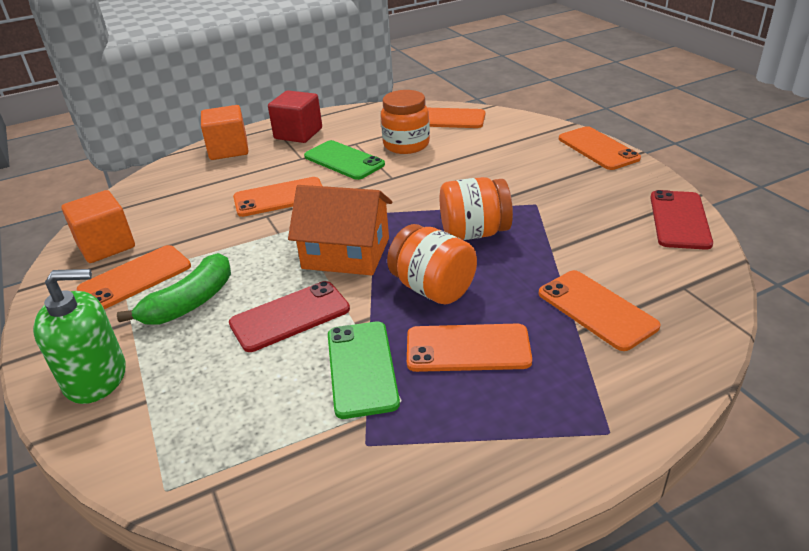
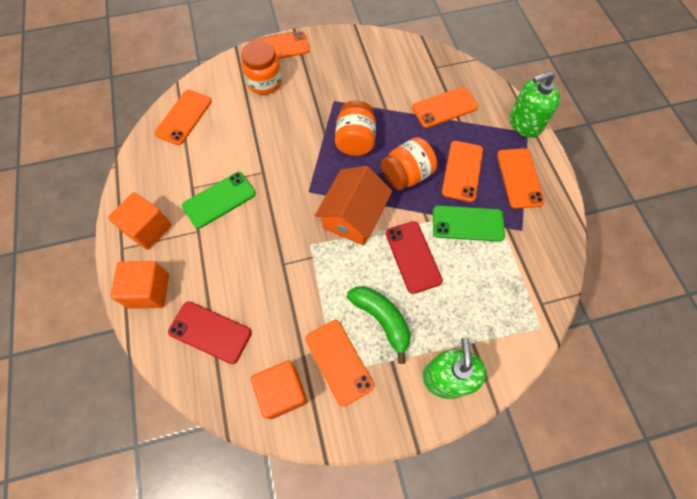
camera: 80 degrees left, 30 degrees up
(279, 197) = (259, 252): orange phone -> orange phone (519, 178)
(298, 133) = (148, 229): red cube -> orange cube
(406, 145) = (214, 153): orange jar -> orange jar (265, 82)
(632, 425) = (525, 123): none -> green soap dispenser
(679, 220) = (377, 44): red phone -> red phone (210, 332)

